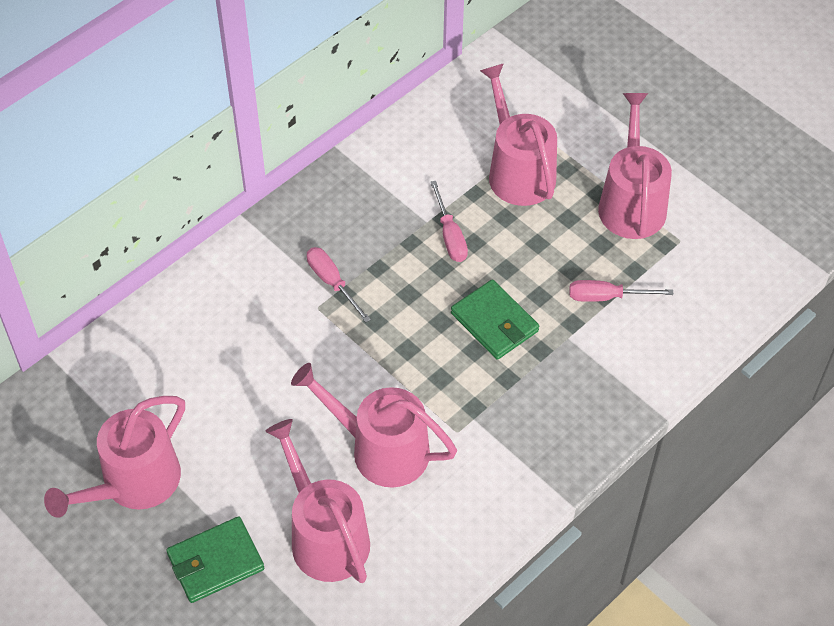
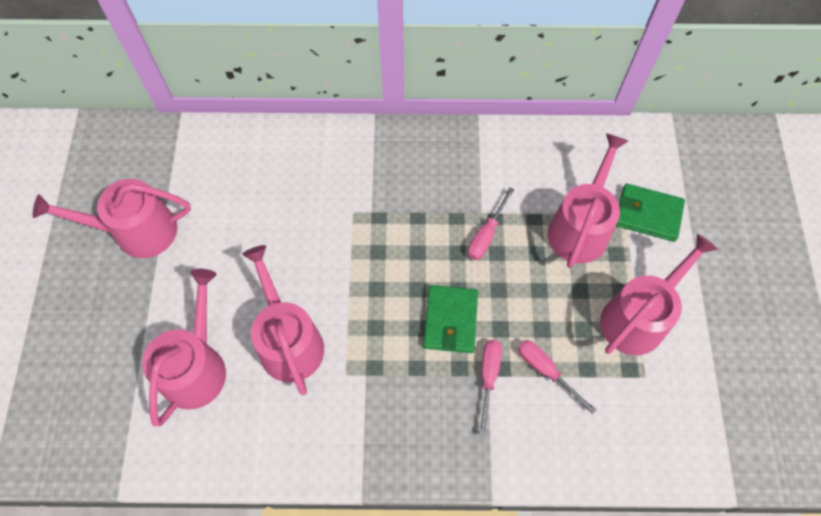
camera: 45 degrees right, 10 degrees up
(216, 562) = (123, 323): green wallet -> green wallet (648, 214)
(332, 282) = (379, 203): pink screwdriver -> pink screwdriver (488, 377)

